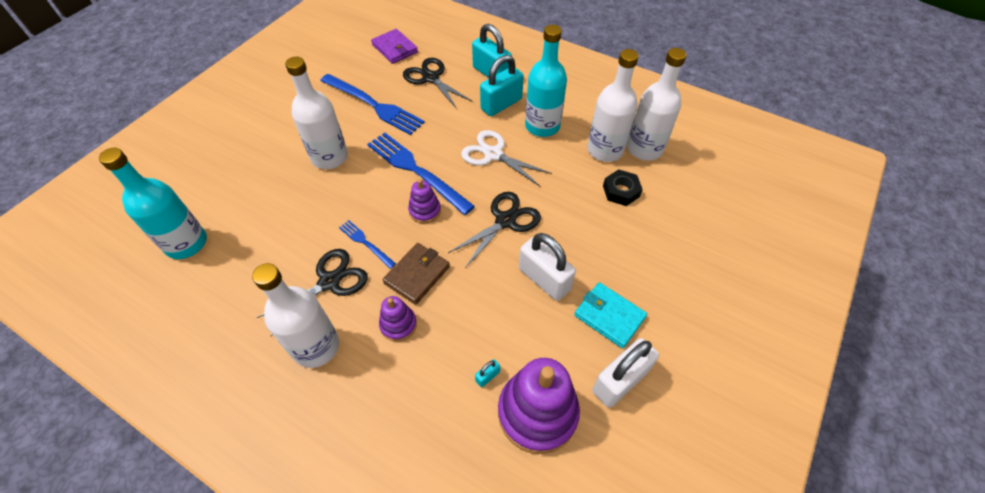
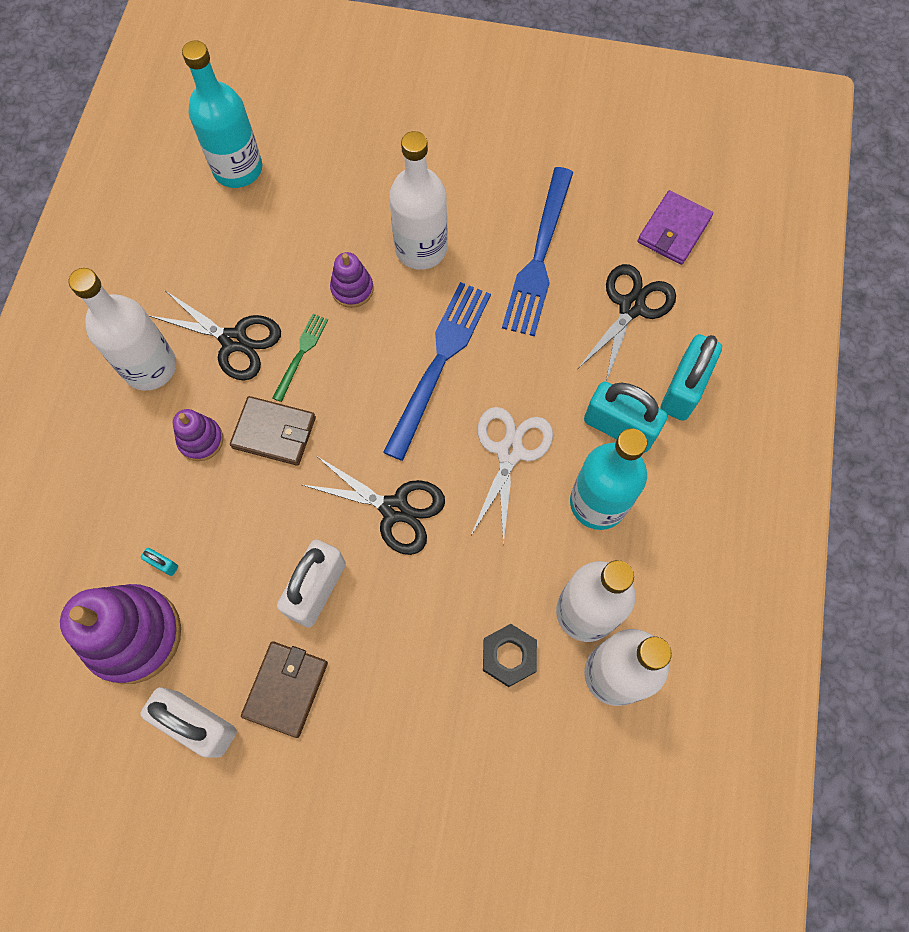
camera: 70 degrees right, 15 degrees up
(365, 243) = (301, 354): blue fork -> green fork
(425, 211) = (375, 401): purple stacking toy -> purple stacking toy (352, 289)
(609, 316) = (286, 689): turquoise wallet -> brown wallet

